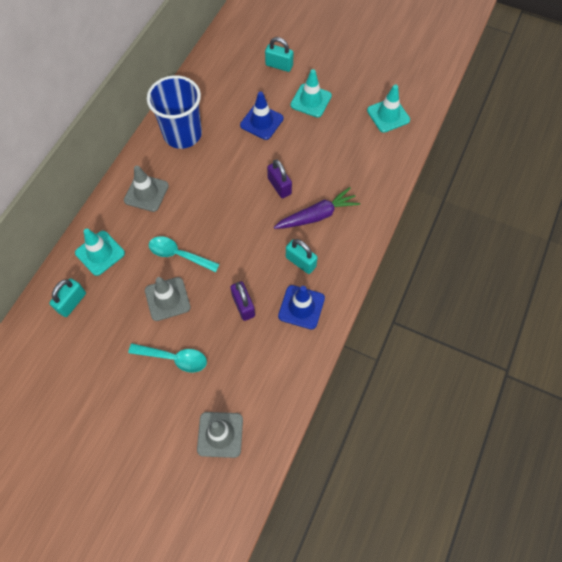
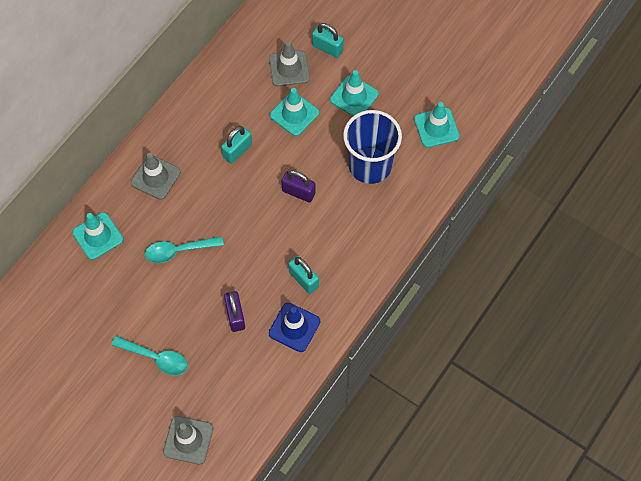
camera: 10 degrees right, 0 degrees up
(72, 302) = (62, 284): turquoise padlock -> turquoise padlock (237, 151)
(167, 299) = (159, 296): grey traffic cone -> grey traffic cone (289, 68)
(178, 254) = (178, 251): turquoise spoon -> turquoise spoon turned 45 degrees counterclockwise
(182, 134) = (205, 115): blue cup -> blue cup (370, 165)
(261, 122) = (294, 114): blue traffic cone -> turquoise traffic cone
(279, 186) = (298, 192): purple padlock -> purple padlock turned 45 degrees counterclockwise
(317, 215) = (332, 231): purple carrot -> none

